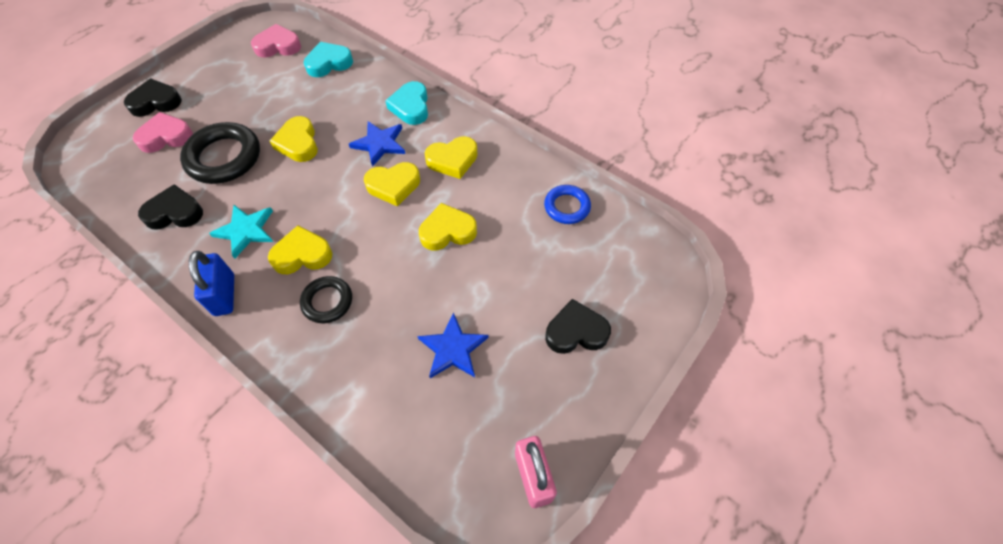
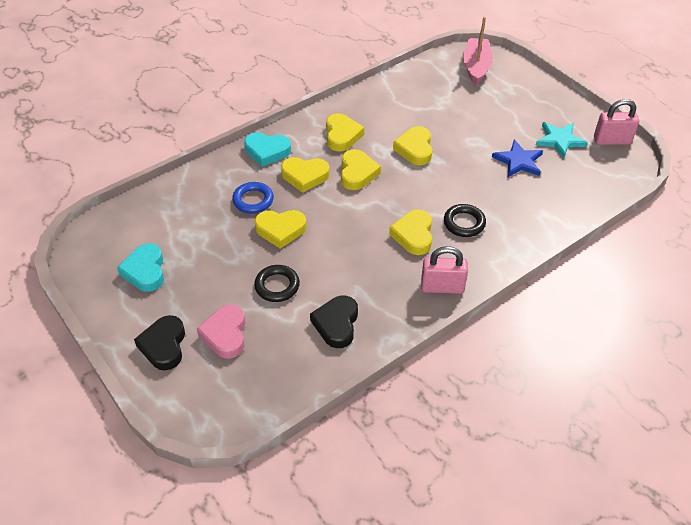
camera: 75 degrees left, 10 degrees down
(224, 157) = (277, 286): black ring -> black ring, size x0.58
(224, 295) = (442, 287): blue padlock -> pink padlock
(245, 231) = (376, 271): turquoise star -> turquoise star (559, 140)
(278, 46) = (124, 238): pink heart -> none
(329, 63) = (176, 200): turquoise heart -> turquoise heart (145, 271)
(379, 144) = (305, 176): blue star -> yellow heart
(567, 207) = (411, 86): blue ring -> blue ring (253, 200)
(576, 331) = (516, 103): black heart -> none
(638, 271) = (476, 67): none -> pink boat

